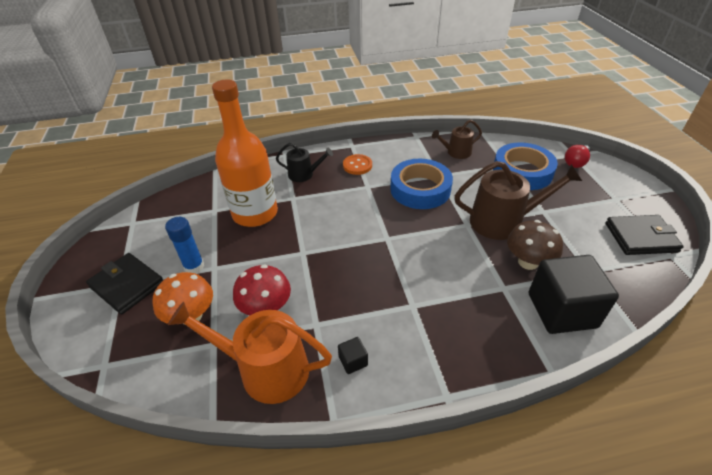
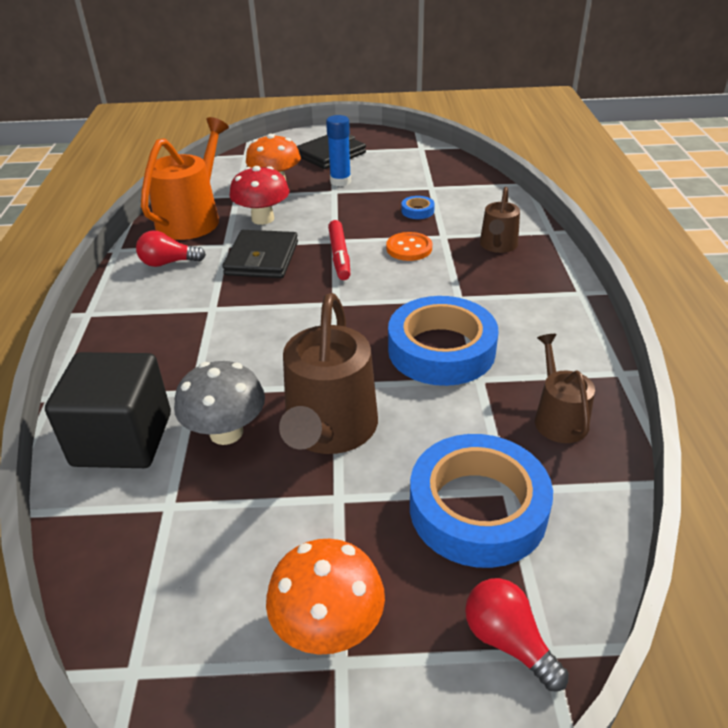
camera: 100 degrees right, 5 degrees down
(255, 213) = (417, 211): orange bottle -> blue tape
(304, 174) = (498, 245): black watering can -> brown watering can
(326, 246) = (339, 256): none -> red marker
(353, 361) = (168, 263): black cube -> red light bulb
(357, 165) = (518, 293): orange button -> orange button (409, 248)
(528, 262) = (226, 432): brown mushroom -> grey mushroom
(606, 204) = (328, 627): none -> orange mushroom
(640, 237) = (204, 640): black wallet -> black wallet (262, 258)

